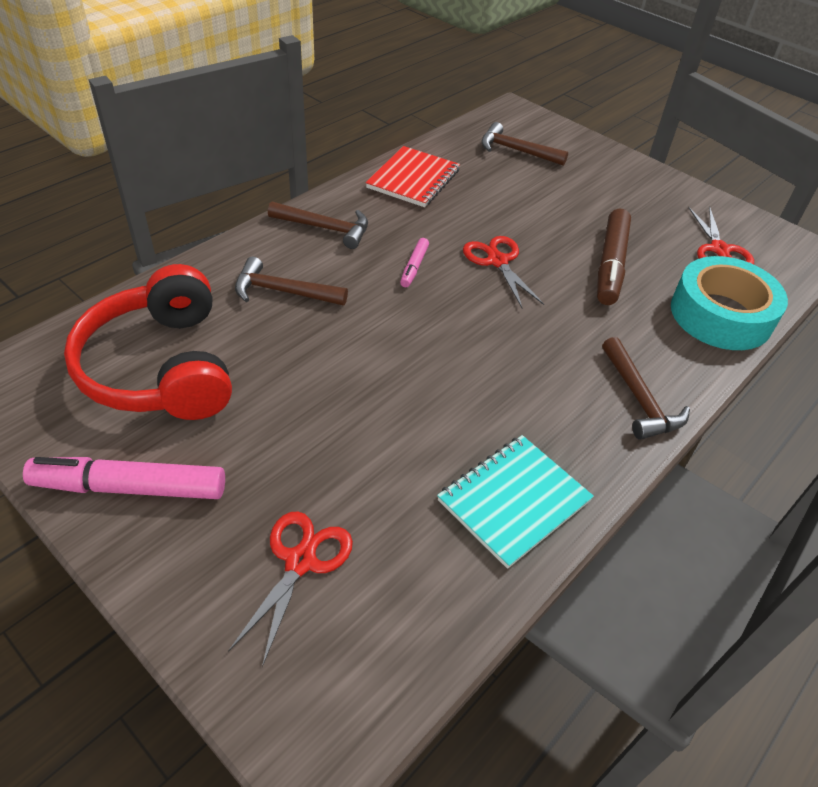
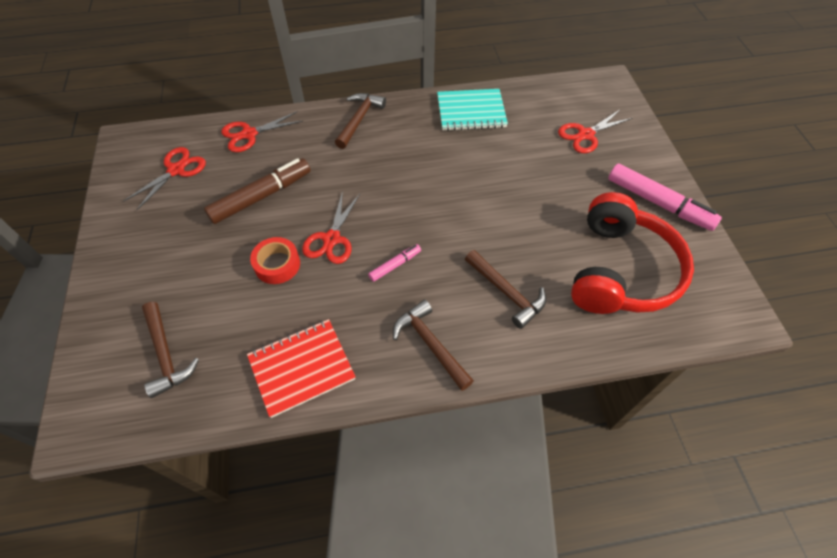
camera: 140 degrees left, 10 degrees up
(517, 224) = (277, 264): none -> red tape
(721, 315) = (249, 134): turquoise tape -> red scissors

